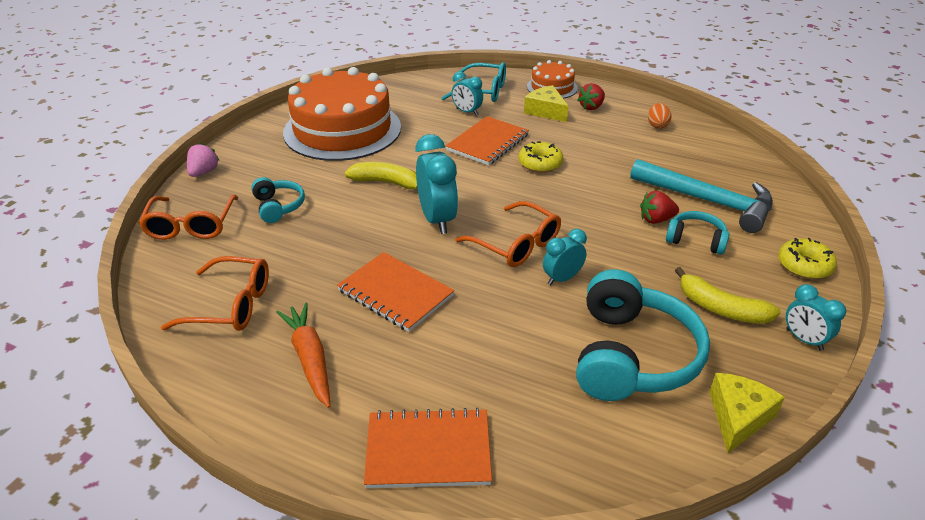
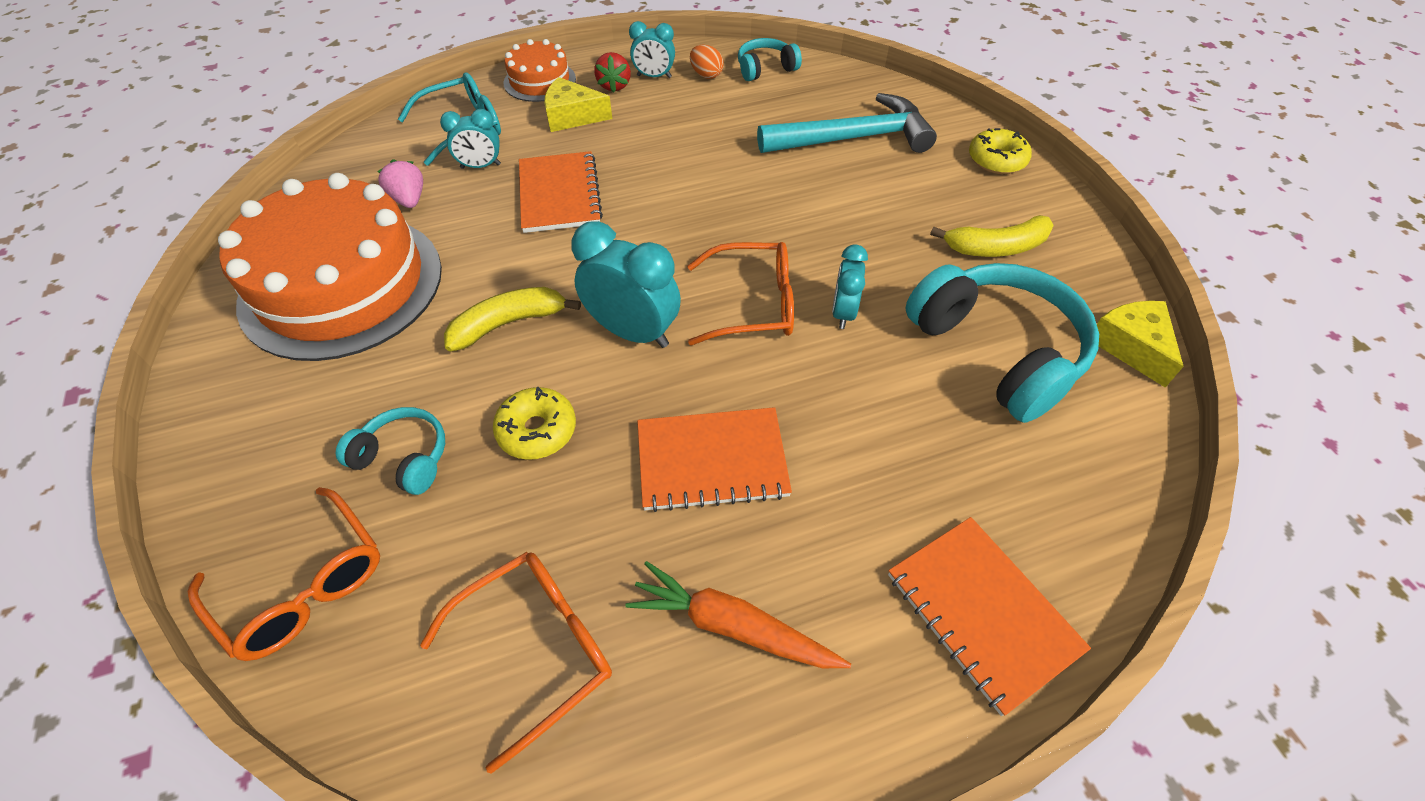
camera: 45 degrees left, 15 degrees up
(204, 172) = (201, 488): pink strawberry -> pink strawberry (409, 199)
(428, 450) = (982, 612): orange notebook -> orange notebook turned 75 degrees counterclockwise
(540, 164) = (651, 188): yellow donut -> yellow donut (537, 430)
(656, 220) = (837, 187): red strawberry -> none
(696, 240) = (894, 188): turquoise headphones -> turquoise headphones (765, 69)
(804, 339) = (1079, 234): turquoise clock -> turquoise clock (654, 76)

